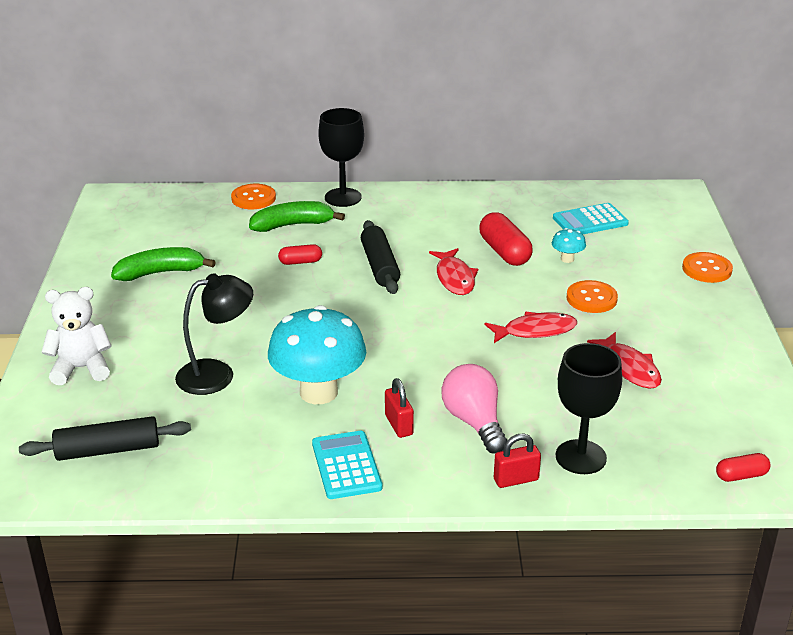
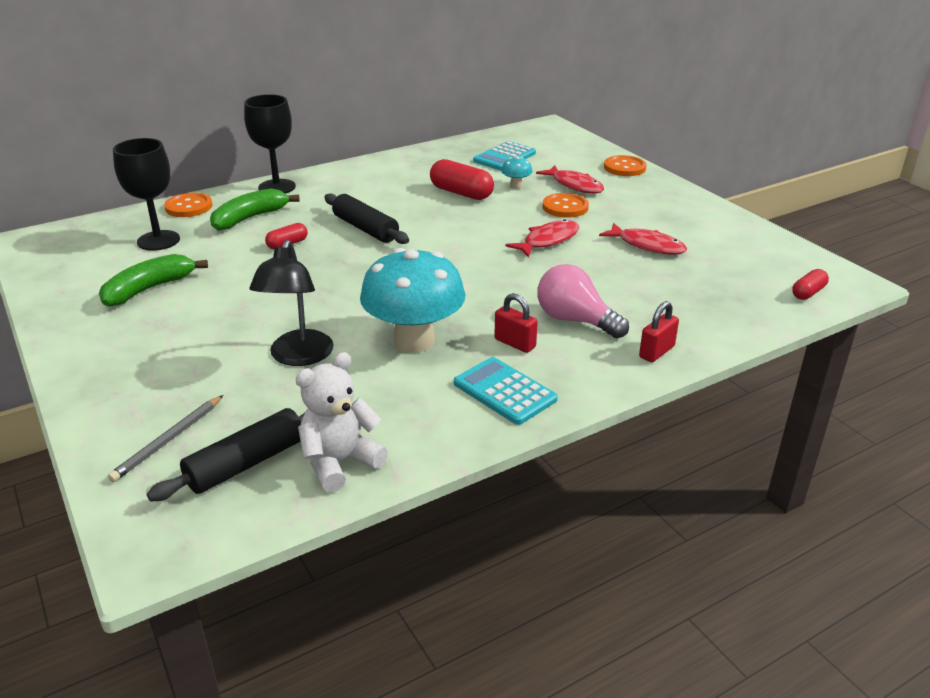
camera: 30 degrees left, 0 degrees up
(73, 411) = (168, 440): none -> grey pencil
(81, 368) = (140, 398): white teddy bear -> white teddy bear (340, 462)
(217, 374) = (298, 357): black lamp -> black lamp turned 150 degrees clockwise
(454, 278) = (440, 221): red fish -> red fish (574, 185)
(580, 457) = (685, 318): black goblet -> black goblet (158, 240)

